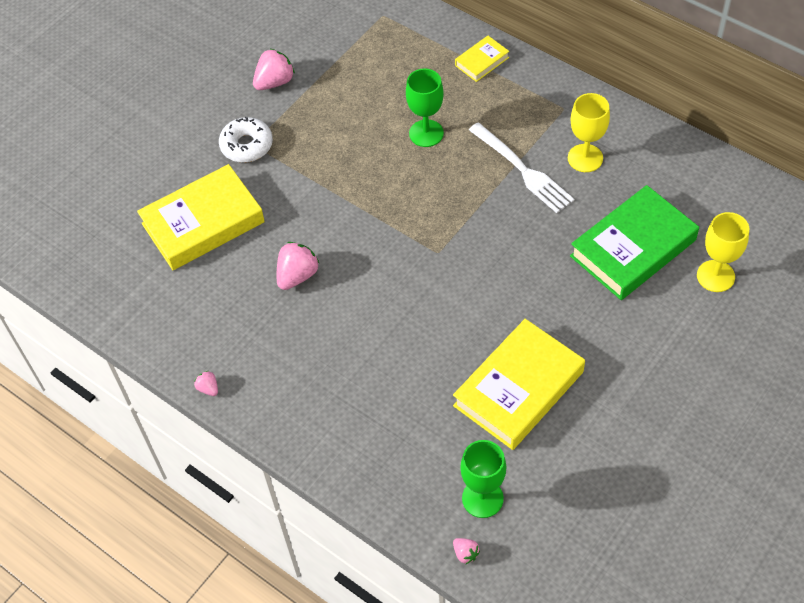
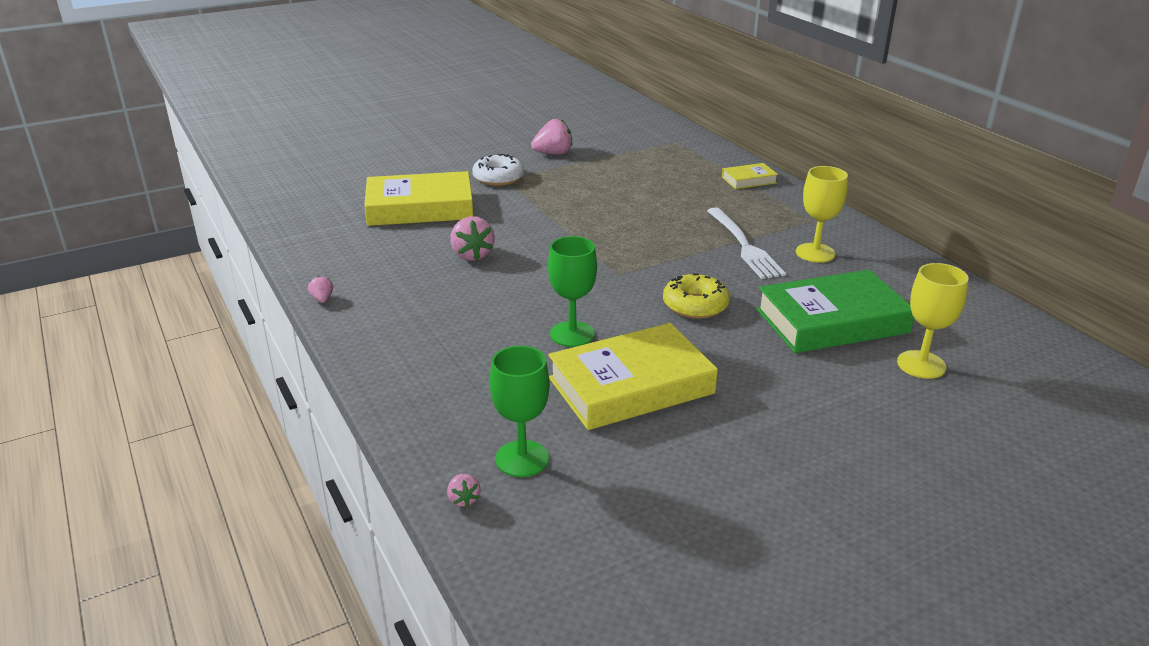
camera: 20 degrees right, 25 degrees down
(297, 275) = (472, 255): pink strawberry -> pink strawberry turned 105 degrees clockwise
(426, 133) = (665, 205): green goblet -> green goblet (572, 334)
(520, 270) = (695, 305): none -> yellow donut

